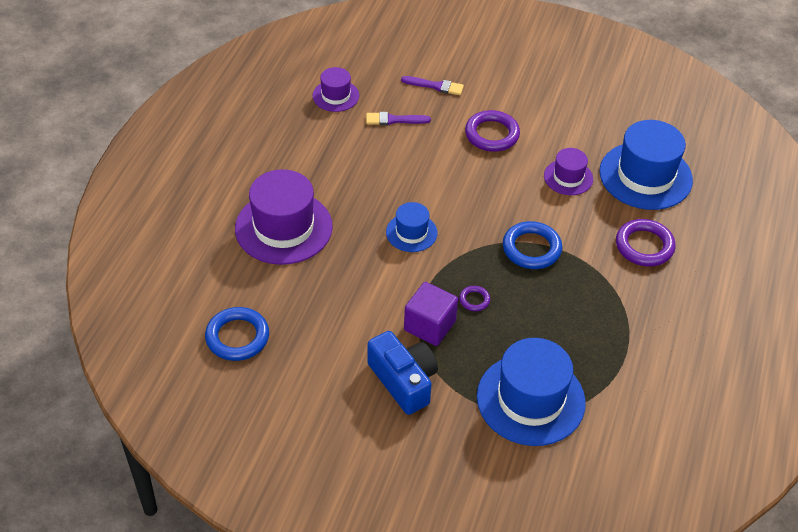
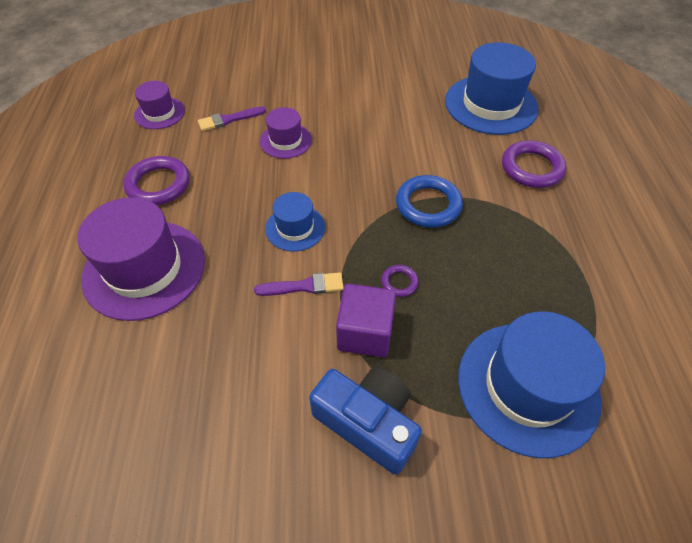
camera: 20 degrees left, 5 degrees up
(237, 337) = (124, 443): blue ring -> none
(435, 86) = (257, 79): purple brush -> purple brush (304, 286)
(492, 134) = (331, 107): purple ring -> purple ring (158, 184)
(568, 177) = (423, 125): purple hat -> purple hat (285, 141)

